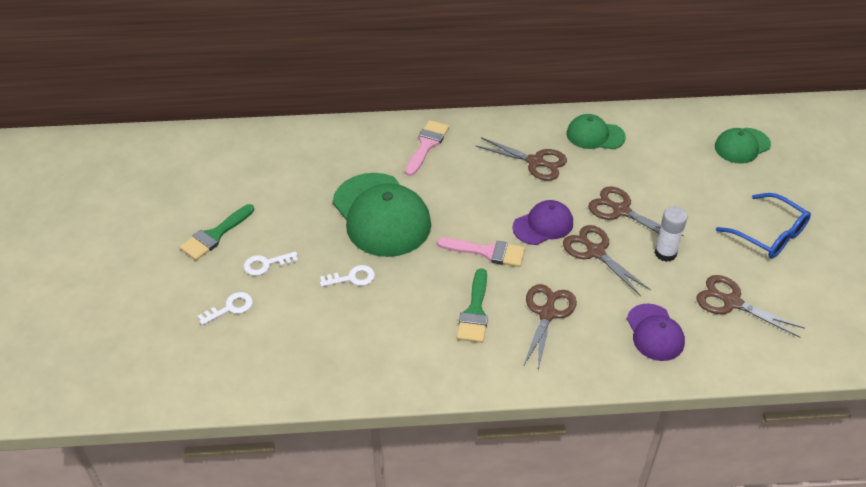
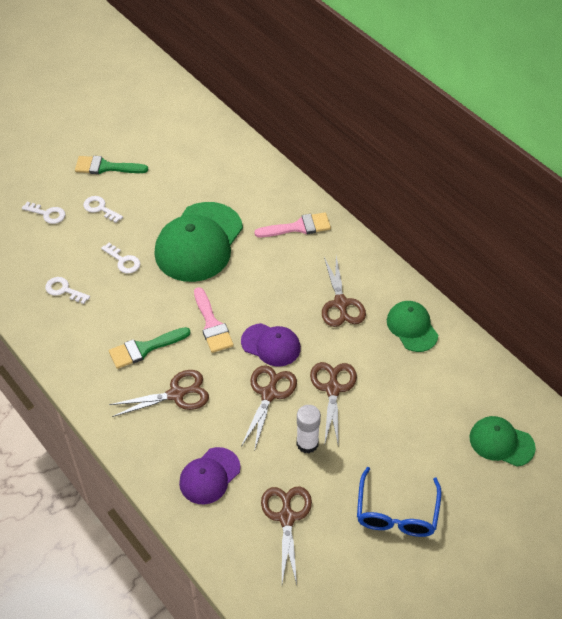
camera: 55 degrees right, 5 degrees up
(346, 340) = (63, 290): none -> white key

